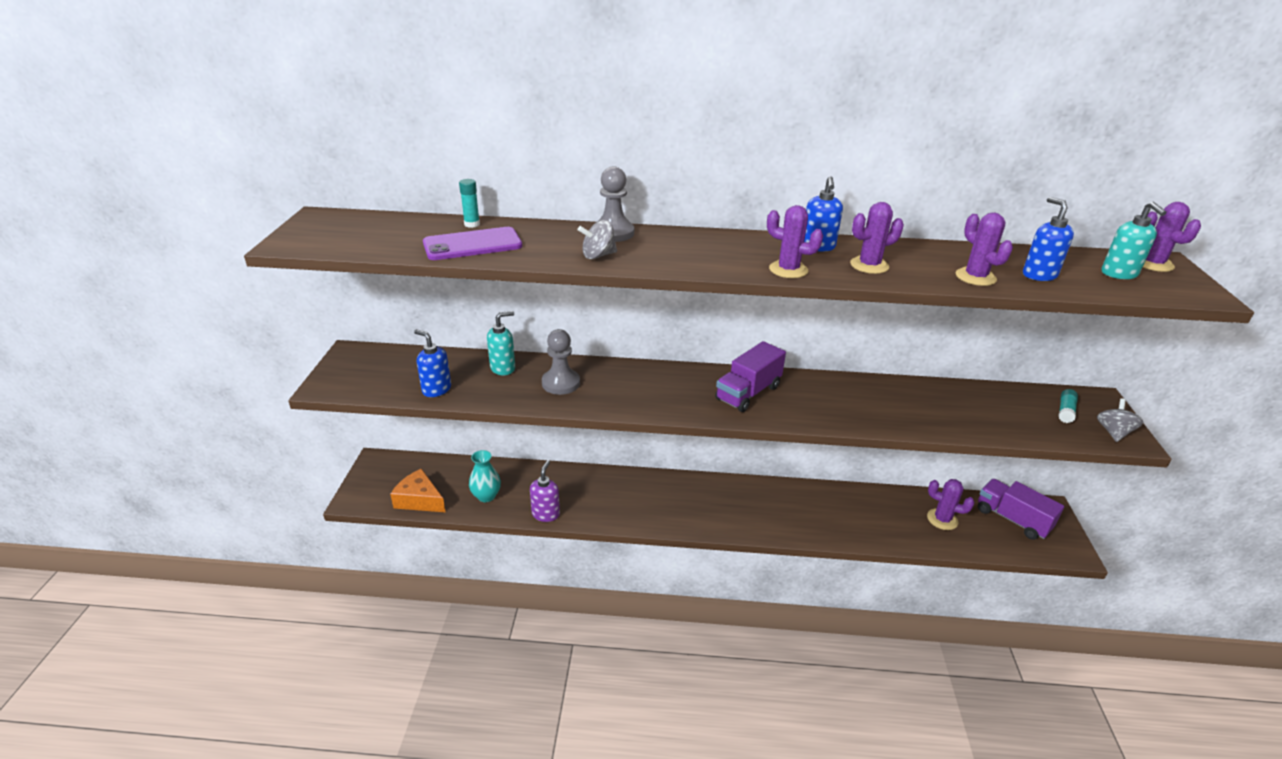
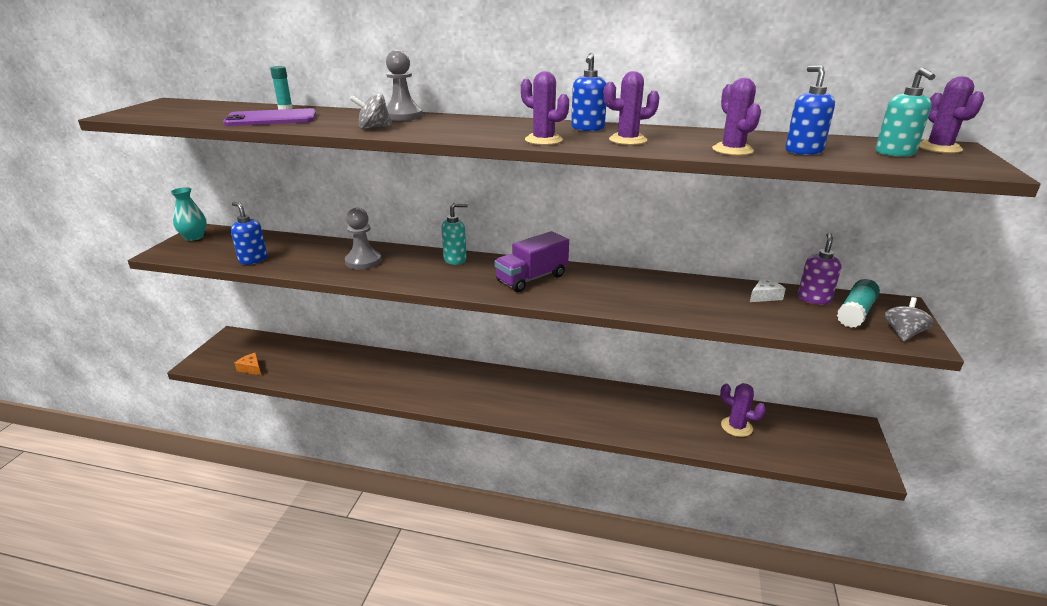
camera: 10 degrees right, 5 degrees down
(419, 500) = (251, 368): orange cheese -> orange cheese, size x0.59
(486, 496) = (309, 370): turquoise vase -> turquoise vase (194, 237)
(503, 368) = (320, 248): turquoise soap dispenser -> turquoise soap dispenser (455, 259)
(546, 514) = (354, 388): purple soap dispenser -> purple soap dispenser (814, 299)
(978, 398) = (764, 296): none -> white cheese
(1012, 519) = (812, 433): purple truck -> none
(1065, 411) = (855, 312): turquoise glue stick -> turquoise glue stick, size x1.55

